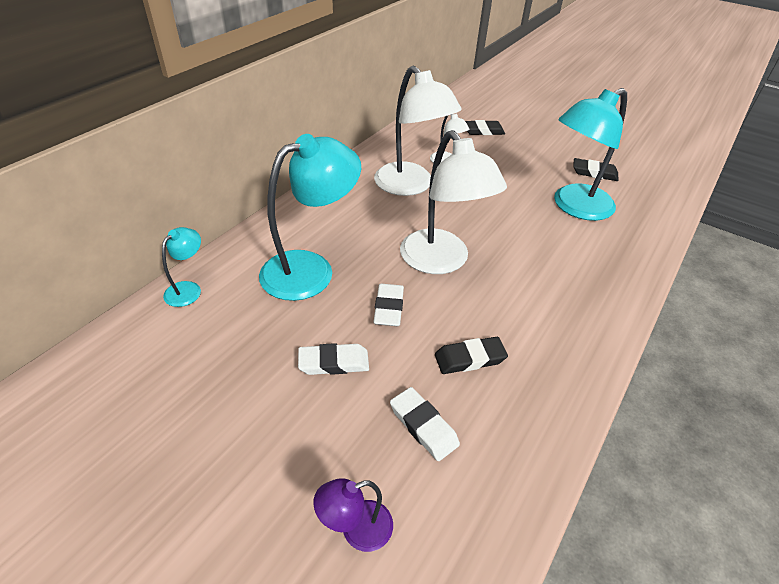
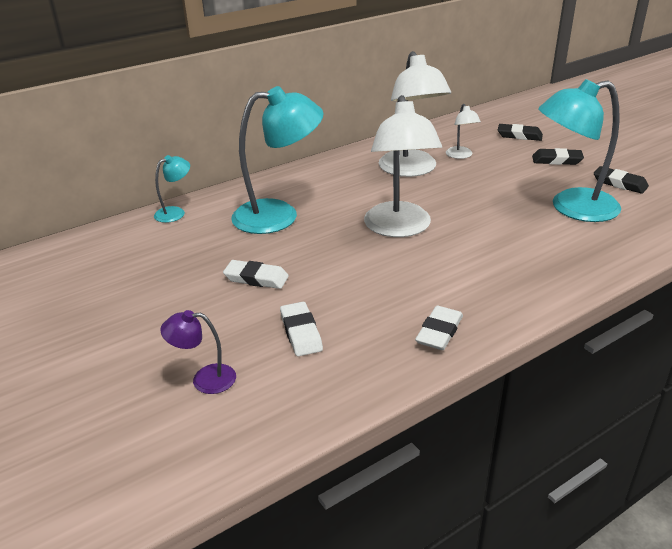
camera: 25 degrees right, 10 degrees down
(388, 308) = (327, 252): white eraser -> white eraser (439, 332)
(470, 358) = (374, 298): black eraser -> black eraser (557, 160)

